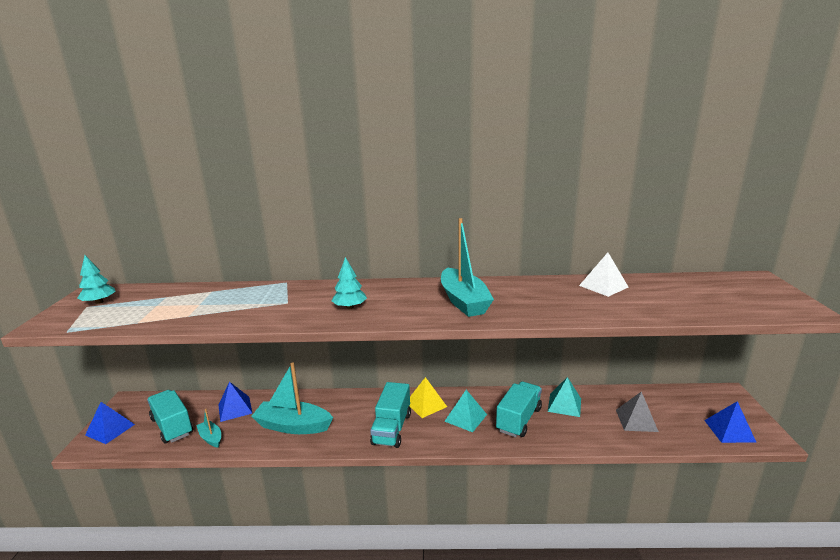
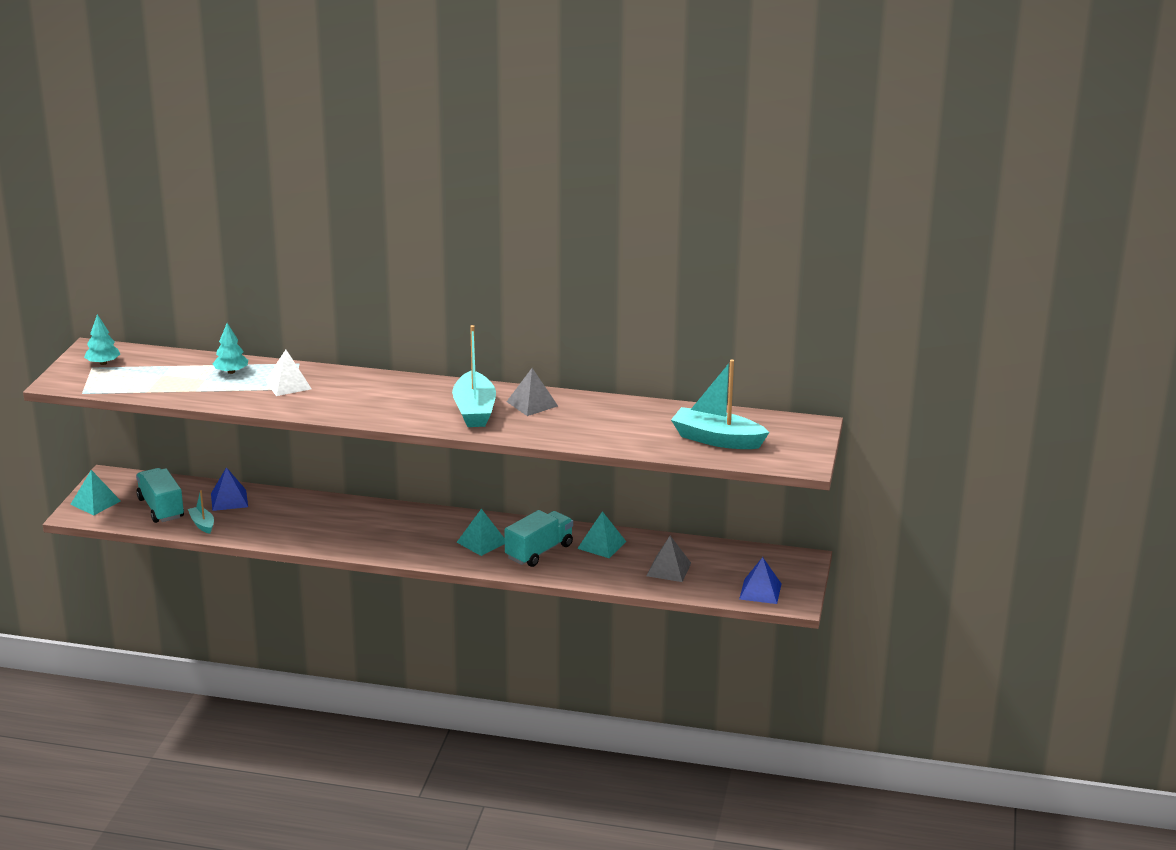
camera: 10 degrees right, 5 degrees up
(110, 429) = (95, 502): blue pyramid -> turquoise pyramid
(293, 426) = (290, 525): turquoise boat -> turquoise boat (717, 439)
(350, 307) = (356, 402): turquoise tree -> turquoise tree (231, 372)
(392, 428) = (396, 541): turquoise truck -> none
(426, 404) = (444, 524): yellow pyramid -> none
(509, 290) = (532, 404): none -> grey pyramid
(603, 286) = (635, 412): white pyramid -> white pyramid (288, 384)

